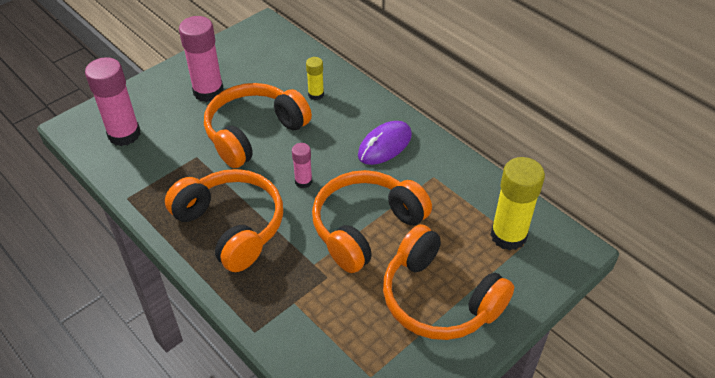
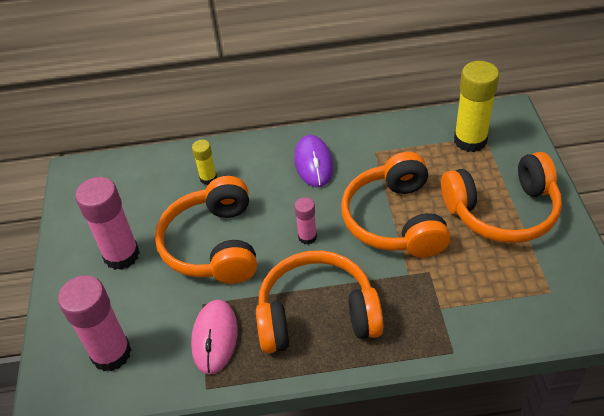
camera: 50 degrees left, 0 degrees up
(171, 179) = (215, 338): none -> pink mouse

